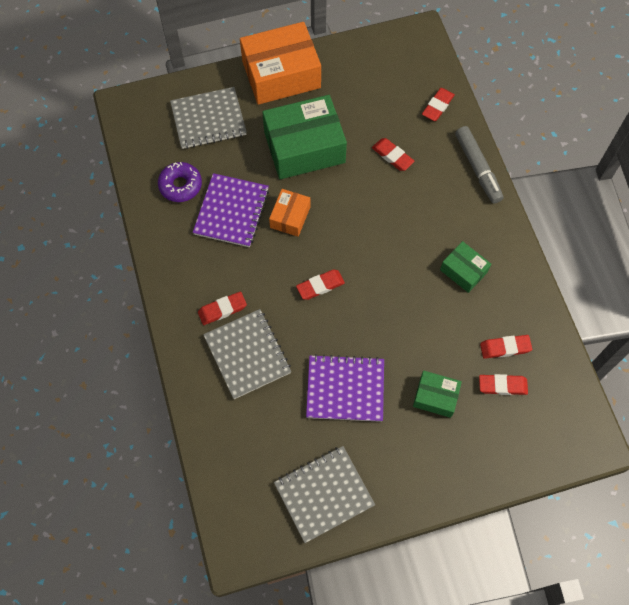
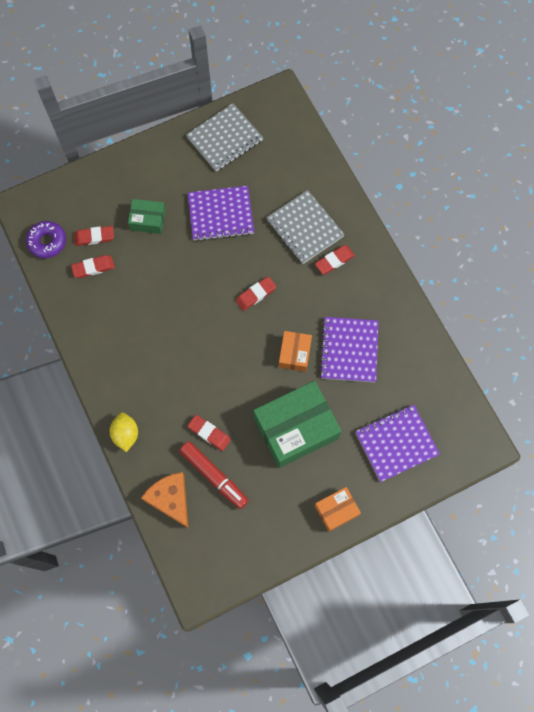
camera: 170 degrees right, 5 degrees up
(180, 185) = (402, 368): purple donut -> purple donut (47, 242)
(208, 119) = (396, 443): grey notebook -> purple notebook
(281, 74) = (336, 510): orange box -> orange box, size x0.51
(393, 119) = (214, 476): none -> red marker
(437, 106) = (170, 499): red eraser -> orange cheese
(463, 271) = (132, 328): green box -> none
(477, 168) = (126, 434): grey marker -> yellow lemon

